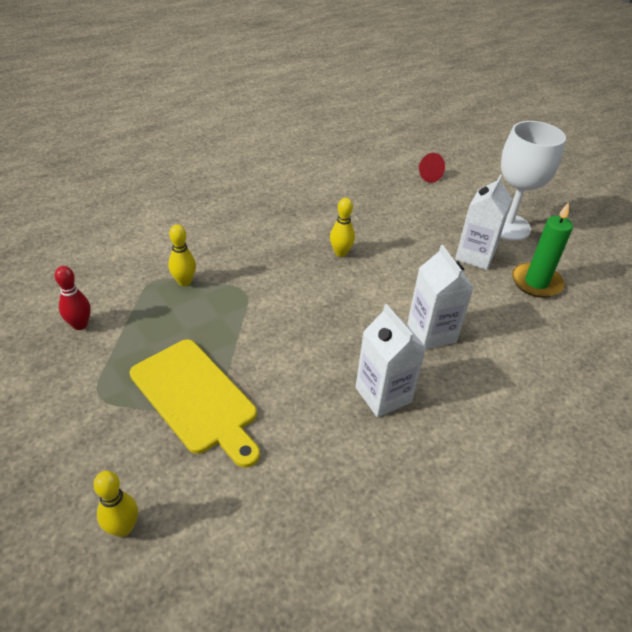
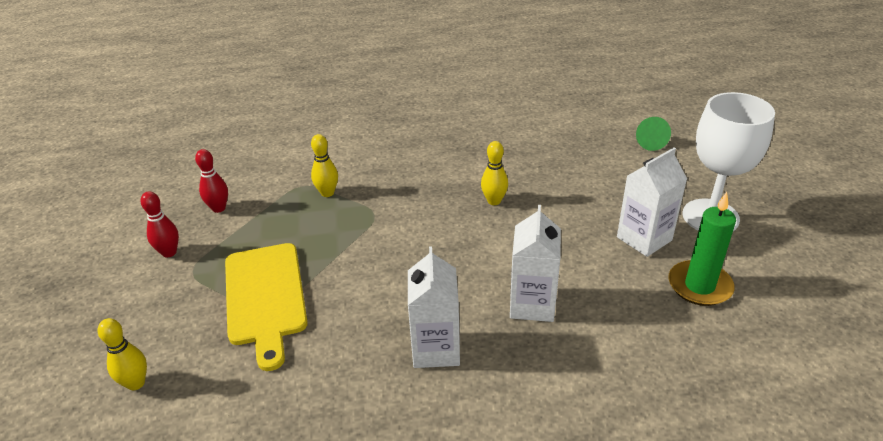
camera: 30 degrees right, 5 degrees down
(58, 385) = (169, 252): none -> red bowling pin
(427, 176) = (650, 142): red cone -> green cone

